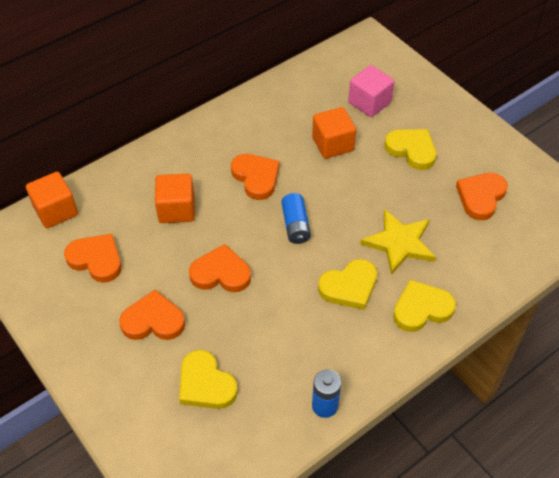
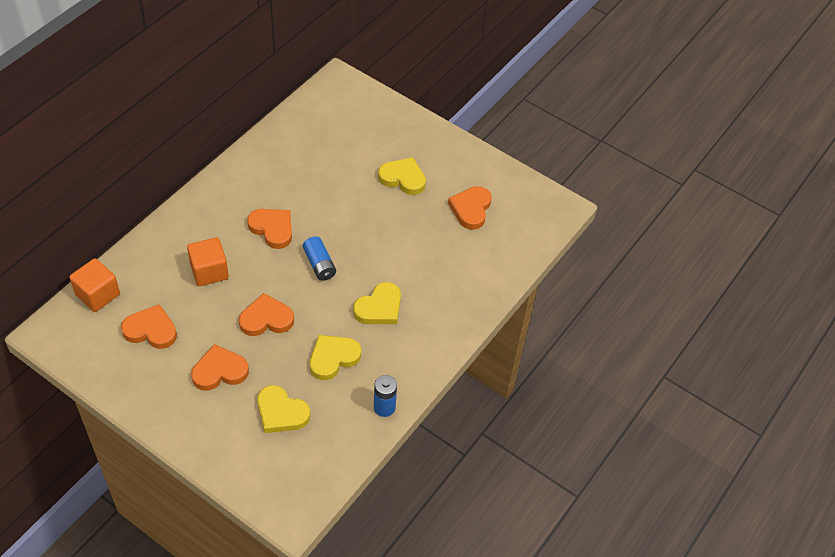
camera: 20 degrees left, 0 degrees up
(332, 144) = (332, 186): orange cube -> none
(369, 103) = (355, 141): pink cube -> none
(399, 243) = (412, 262): yellow star -> none
(421, 309) = (443, 313): yellow heart -> yellow heart (333, 358)

